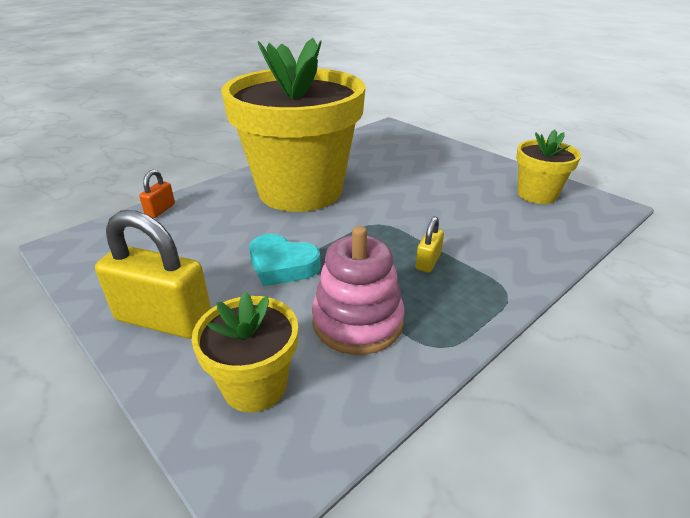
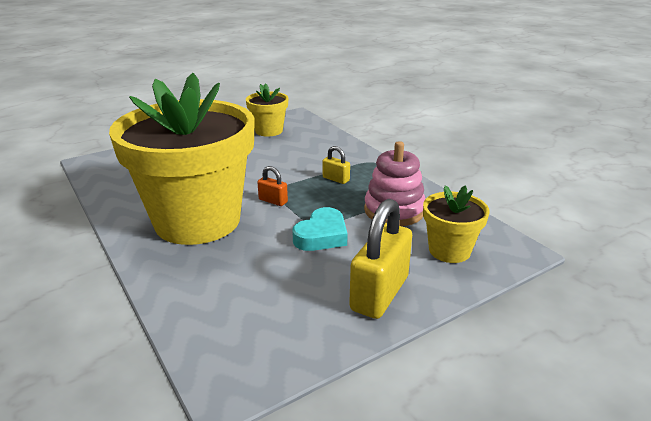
camera: 80 degrees left, 5 degrees down
(160, 210) = (182, 312): orange padlock -> orange padlock (273, 201)

